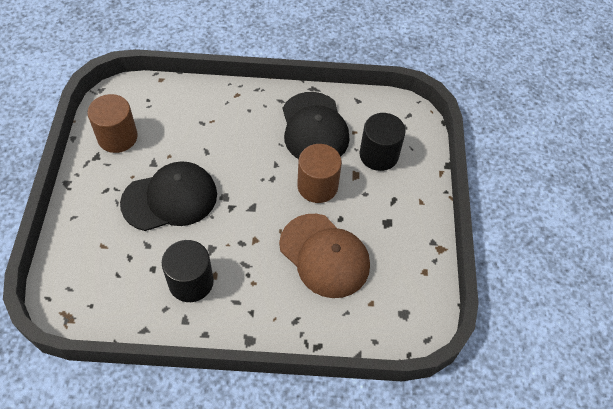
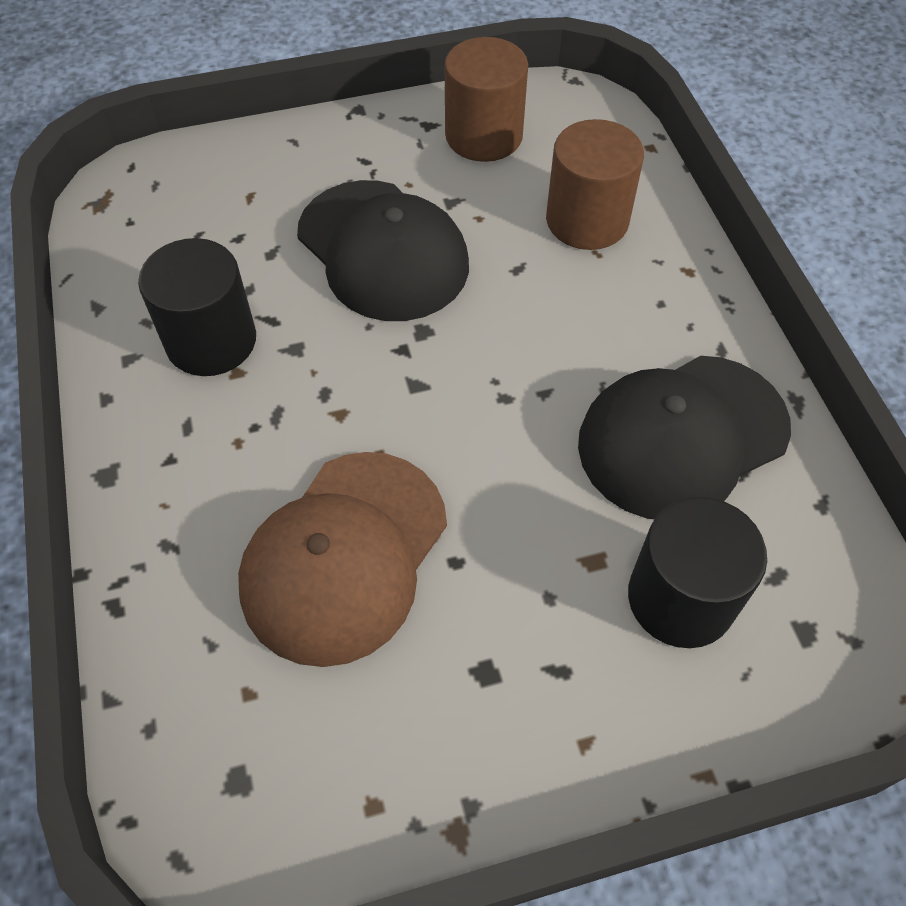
camera: 75 degrees right, 0 degrees up
(317, 186) = (524, 489): brown cylinder -> brown cylinder (587, 220)

